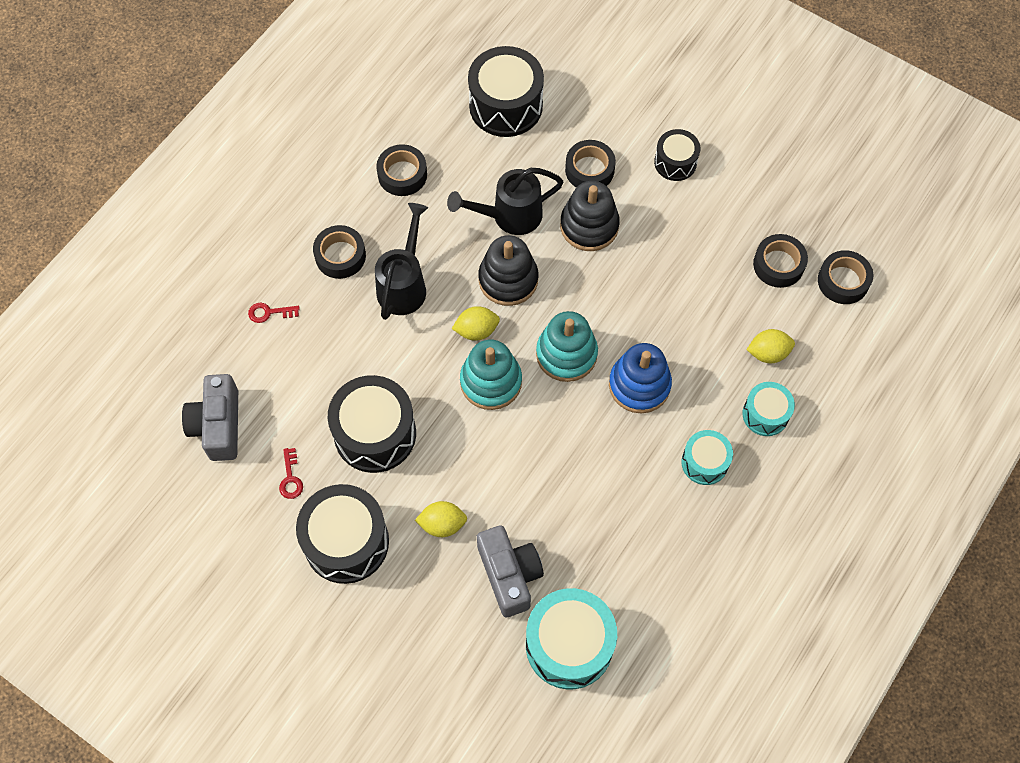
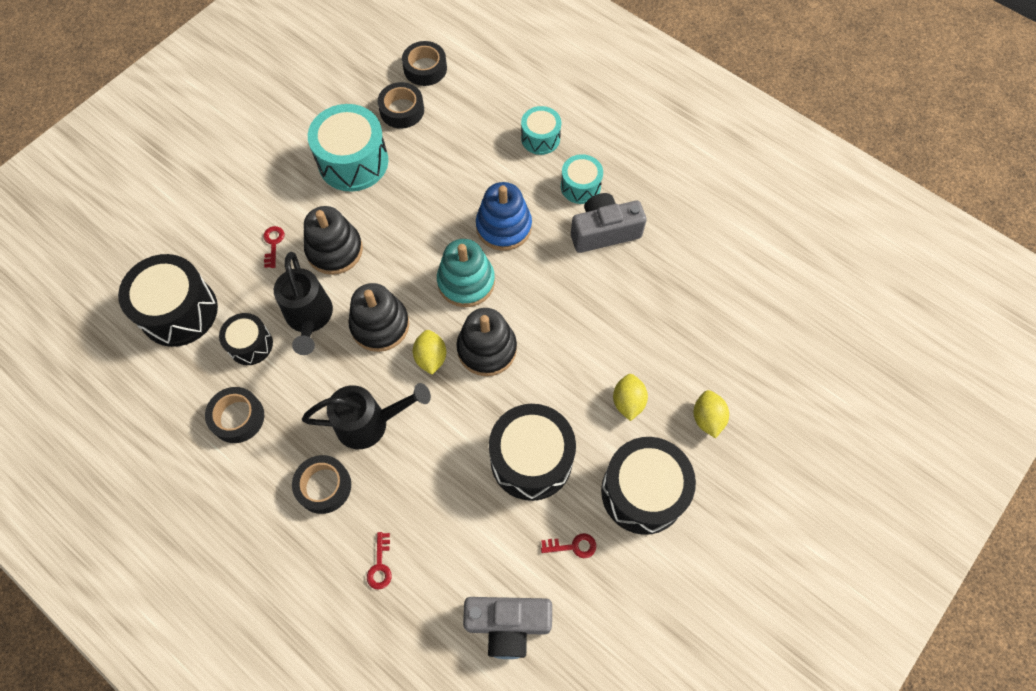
camera: 85 degrees left, 0 degrees up
(404, 285) = (369, 423): black watering can -> black watering can turned 150 degrees clockwise
(491, 382) = (487, 349): turquoise stacking toy -> black stacking toy
(509, 575) = (677, 348): grey camera -> grey camera (604, 232)
(569, 645) = (740, 305): turquoise drum -> turquoise drum (353, 162)
(589, 170) = (273, 244): black tape -> red key
(675, 162) = (281, 173): black drum -> black drum (250, 344)
(768, 353) = (484, 129): yellow lemon -> yellow lemon (707, 418)

